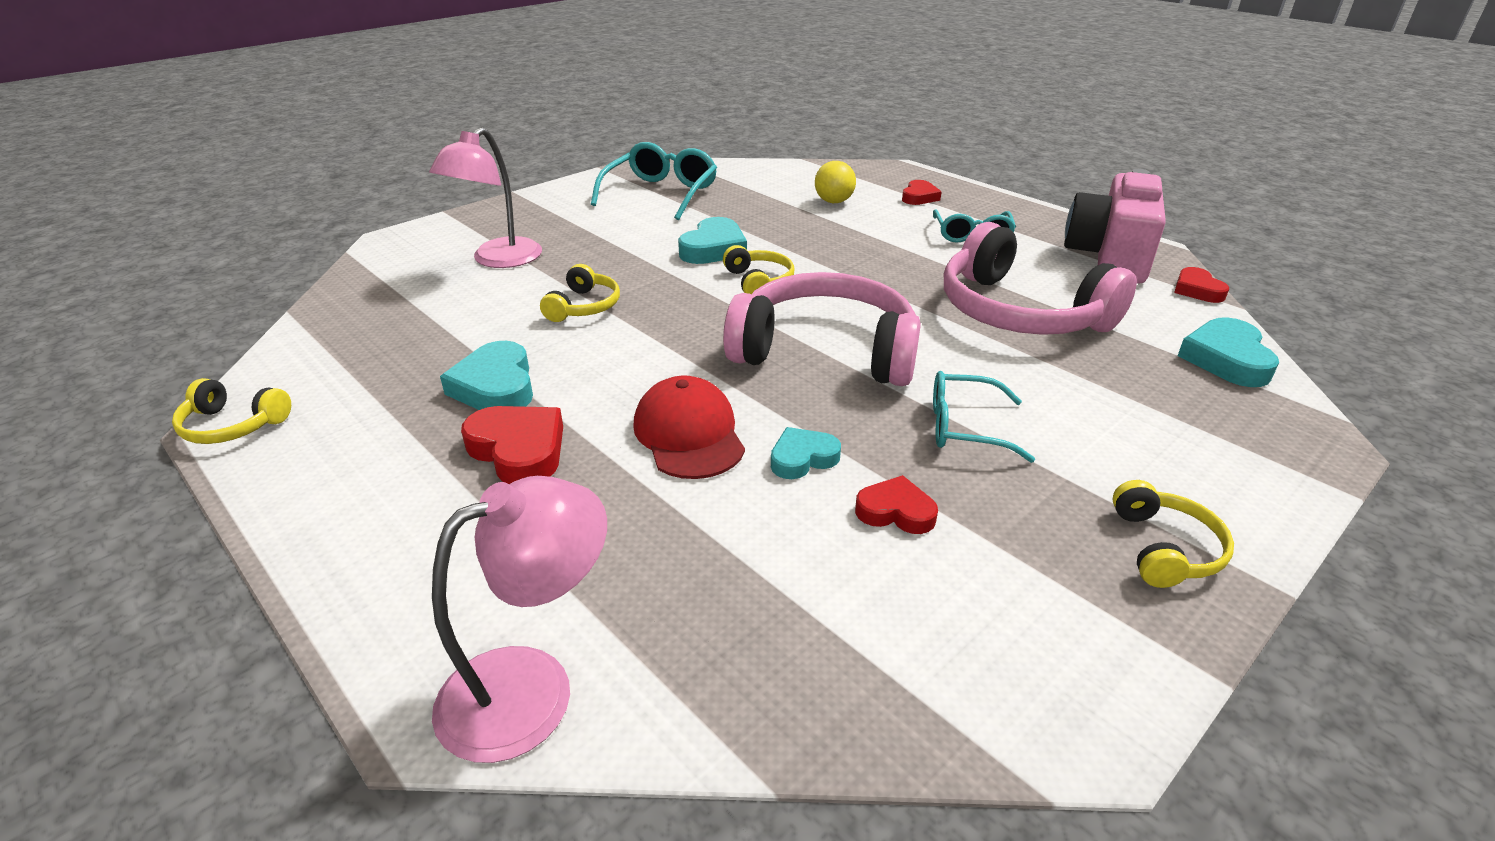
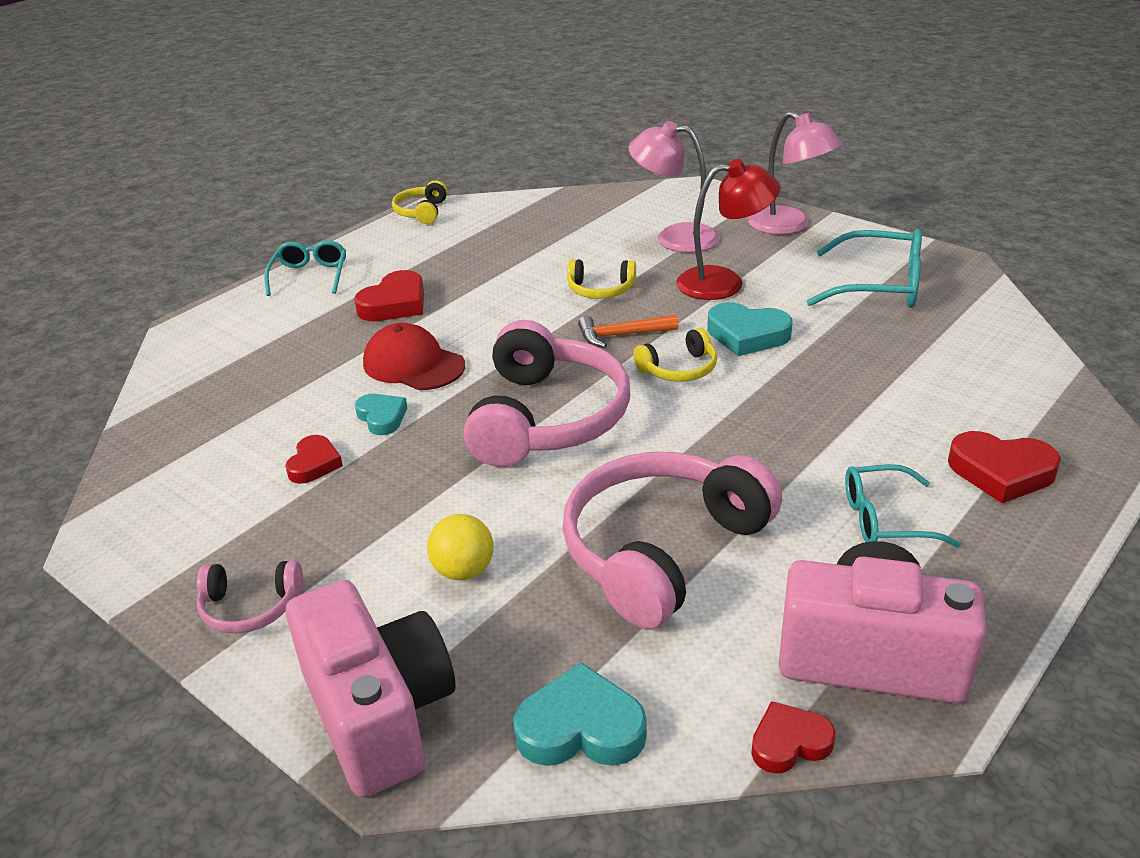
camera: 85 degrees right, 0 degrees up
(495, 386) = (472, 280): turquoise heart -> none
(532, 687) = (191, 349): pink lamp -> pink lamp (789, 226)
(612, 247) = (724, 282): none -> red lamp
(685, 302) = (622, 335): none -> orange hammer
(689, 434) = (413, 364): red cap -> red cap turned 120 degrees counterclockwise
(834, 202) = (932, 401): yellow ball -> yellow ball (463, 571)
(919, 197) = (1001, 472): red heart -> red heart, size x1.56
(965, 427) = (424, 501): turquoise glasses -> turquoise glasses (310, 276)
(1164, 548) = (250, 607): yellow headphones -> pink headphones
(1266, 453) = (379, 714): none -> pink camera

